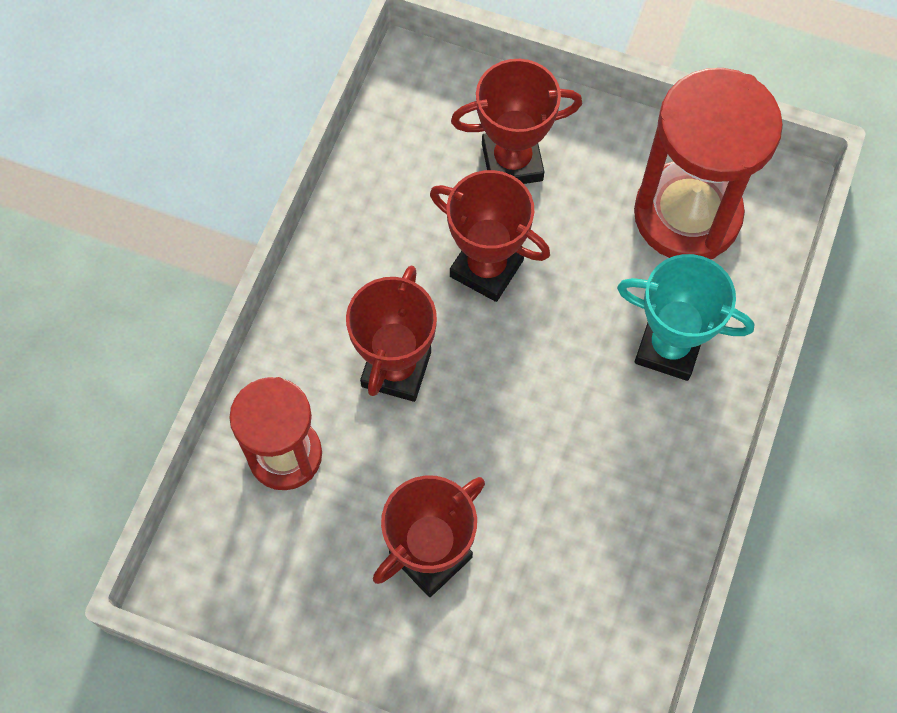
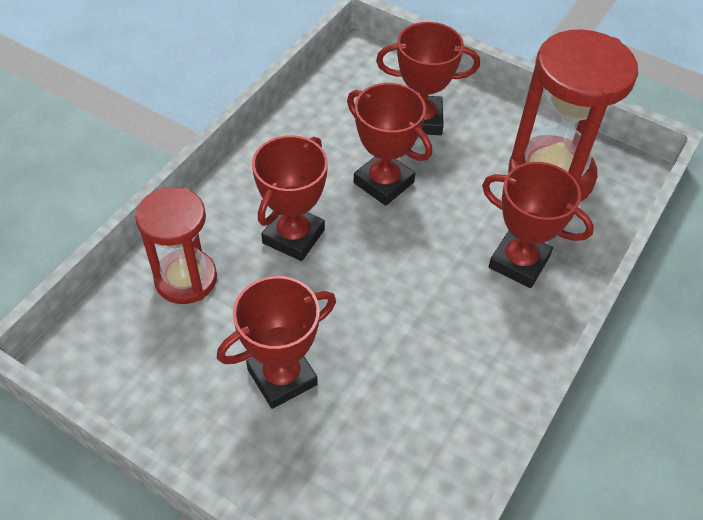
camera: 10 degrees right, 15 degrees down
(668, 348) = (519, 262): turquoise trophy -> red trophy

